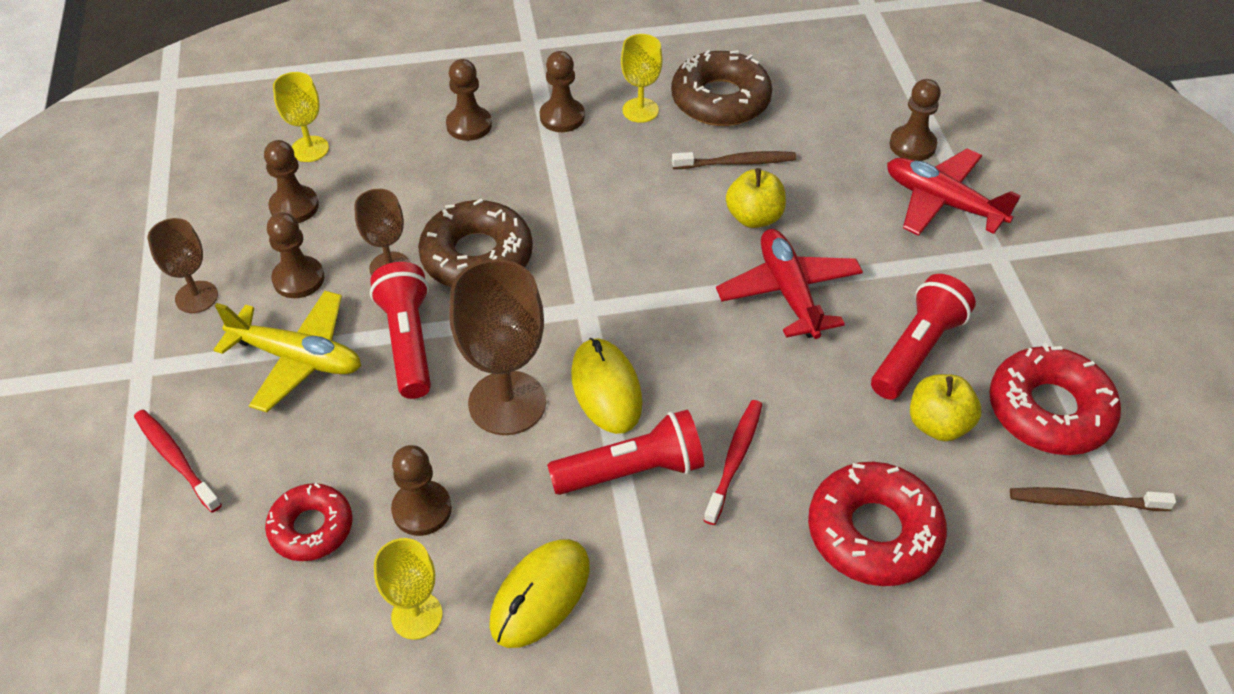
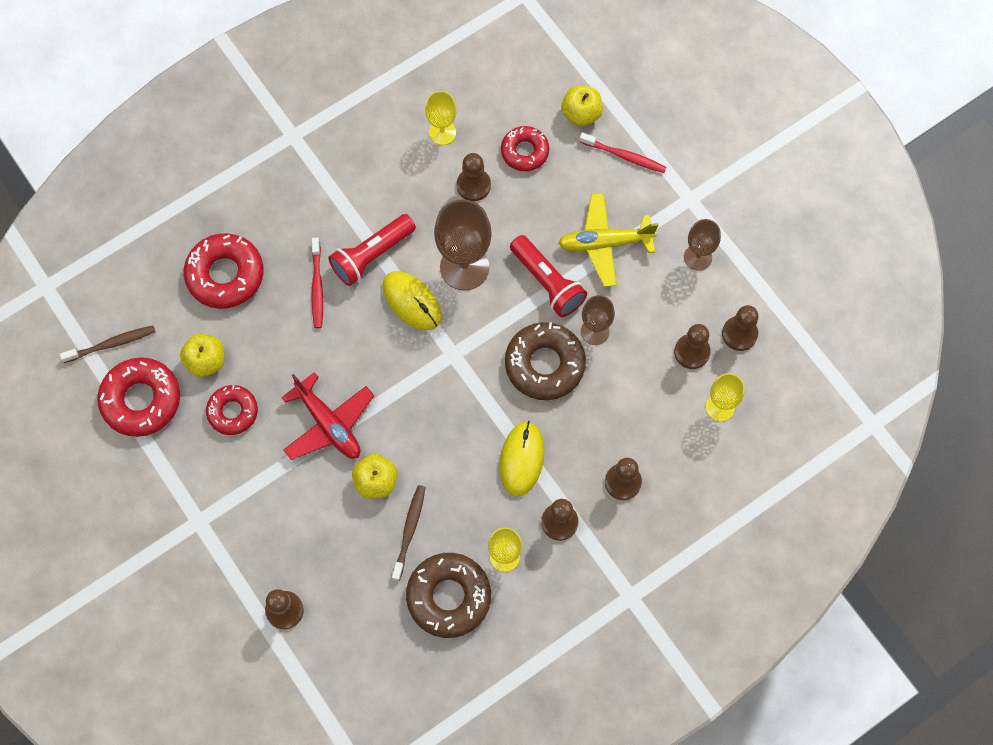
camera: 155 degrees right, 20 degrees up
(184, 550) = (581, 114): none -> yellow apple
(298, 279) = (646, 297): brown pawn -> brown pawn (739, 334)
(540, 595) = (386, 168): yellow mouse -> yellow mouse (521, 459)
(736, 163) = (409, 531): brown toothbrush -> brown toothbrush turned 135 degrees clockwise
(916, 350) = (233, 412): red flashlight -> red donut
(942, 202) = (247, 556): red plane -> none

